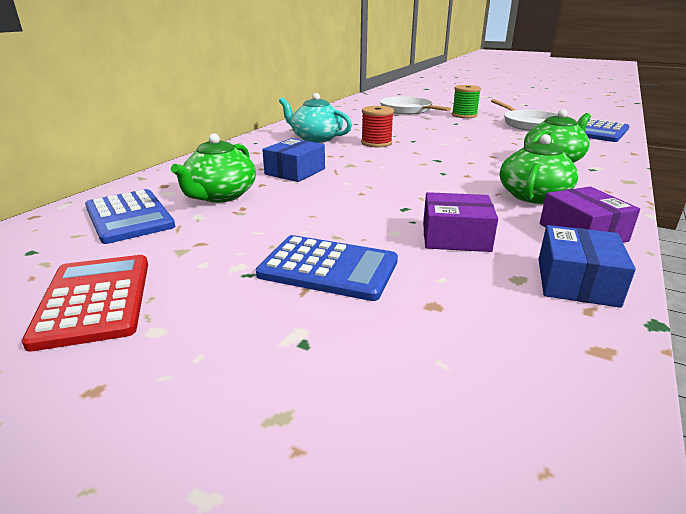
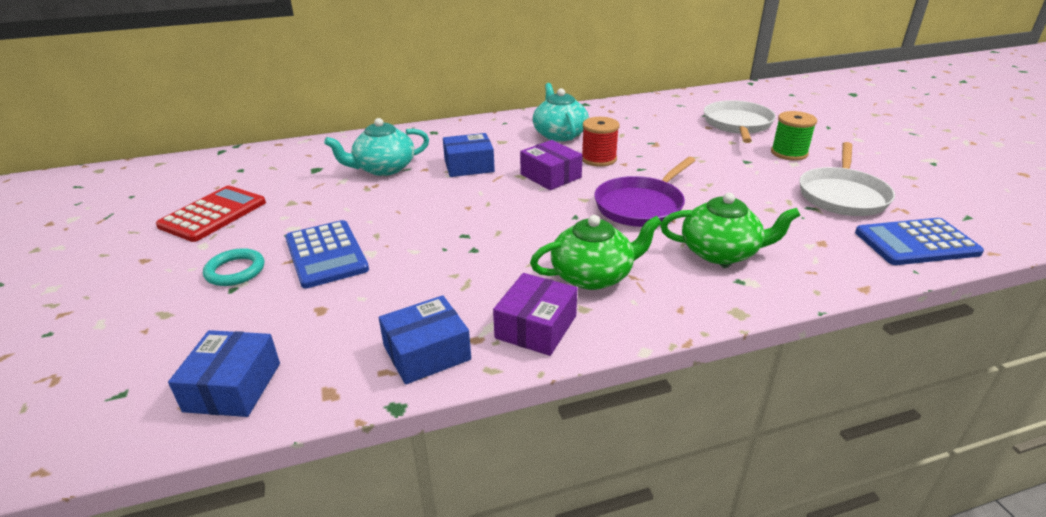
camera: 45 degrees right, 5 degrees up
(129, 217) = (313, 164): blue calculator -> none
(220, 195) = (383, 168): green teapot -> turquoise teapot
(265, 328) = (235, 271): none -> turquoise ring
(455, 237) = (440, 276): purple box -> purple box (550, 176)
(462, 156) = (641, 206): none -> purple pan
(533, 412) = (233, 387): none -> blue box

